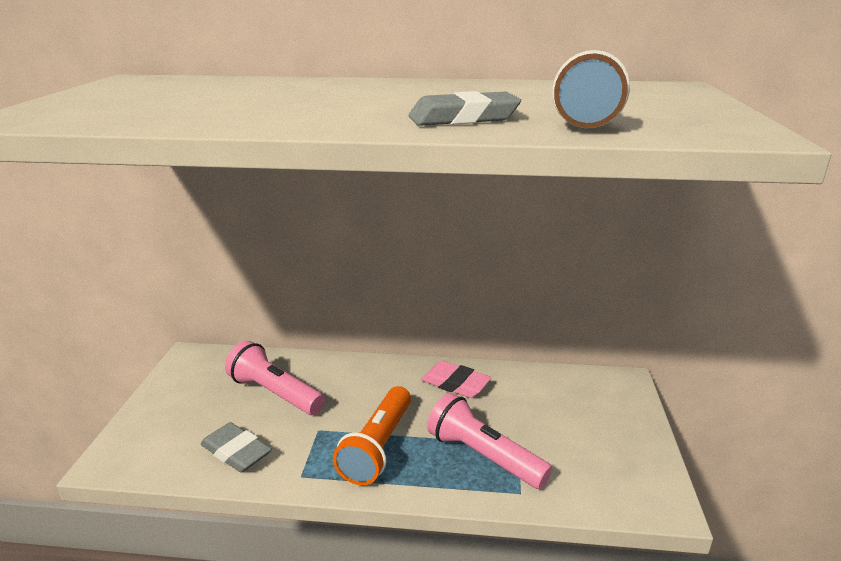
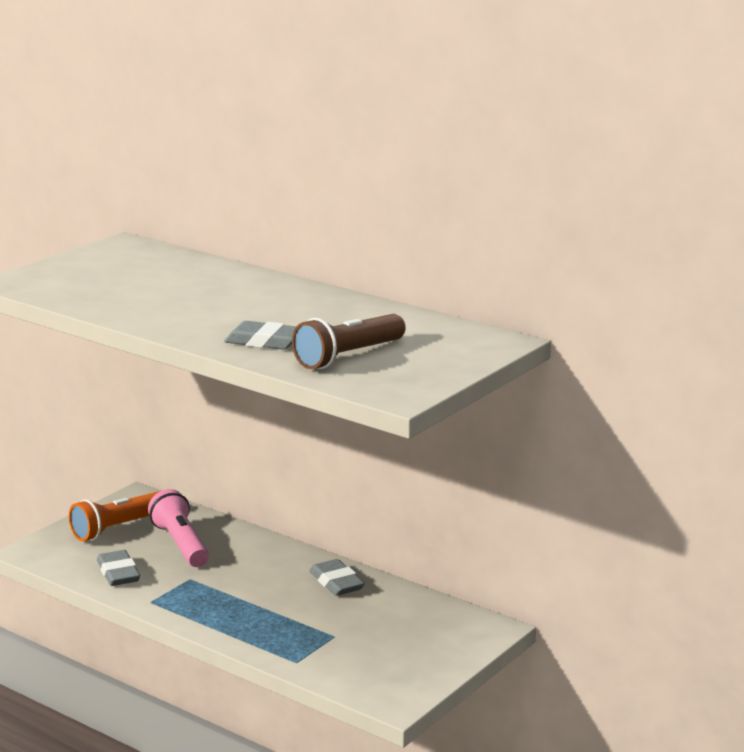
camera: 30 degrees right, 5 degrees down
(378, 447) = (223, 603): orange flashlight -> orange flashlight (118, 528)
(455, 384) = (336, 582): pink eraser -> grey eraser
(483, 456) = (296, 634): pink flashlight -> none

